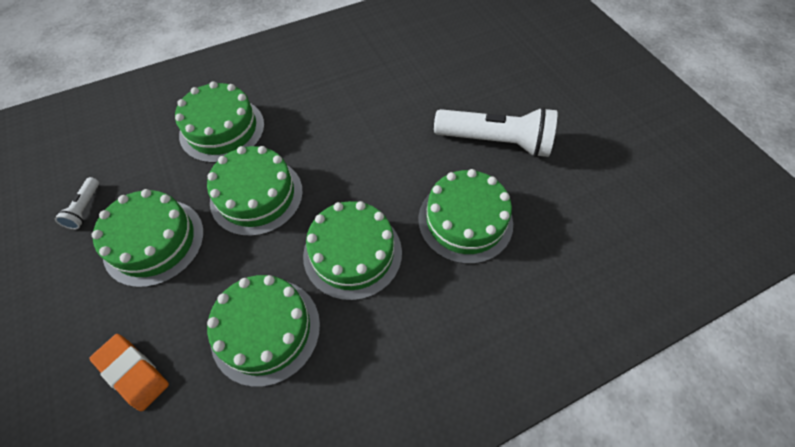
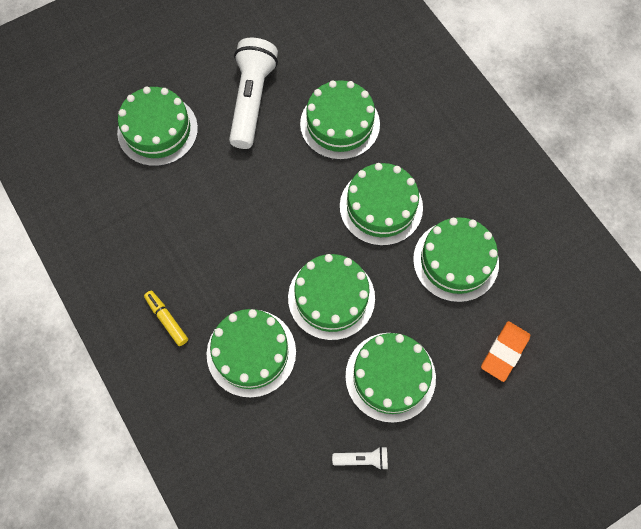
camera: 95 degrees left, 10 degrees up
(272, 75) = (167, 319): none -> yellow marker
(460, 71) = (157, 130): none -> green cake

